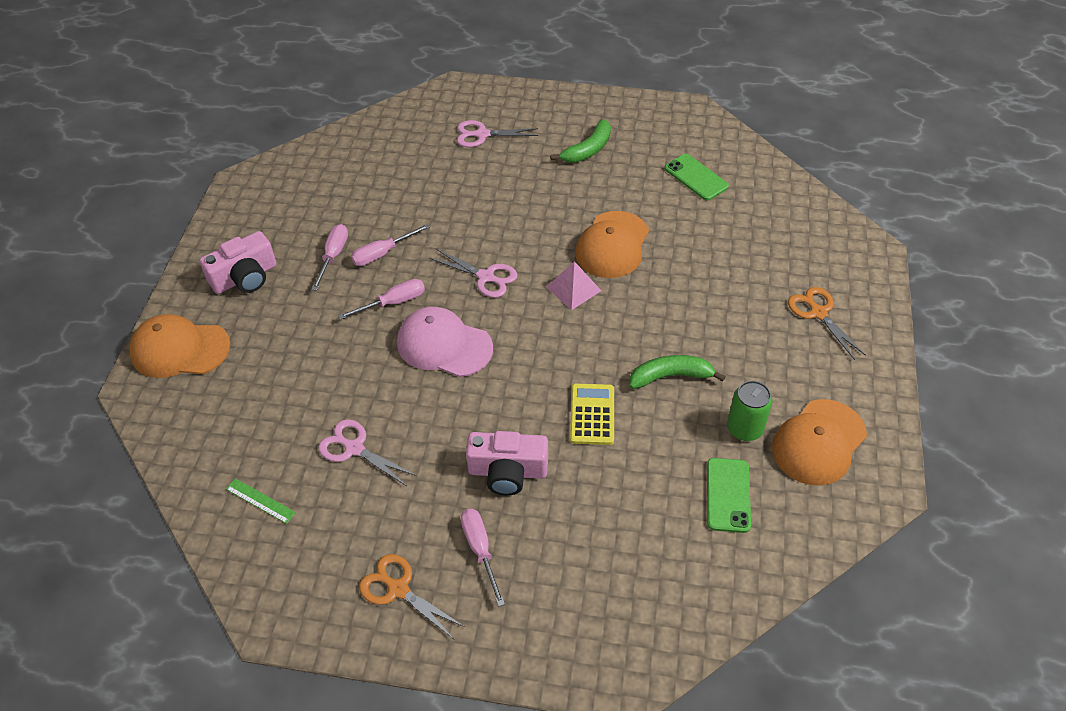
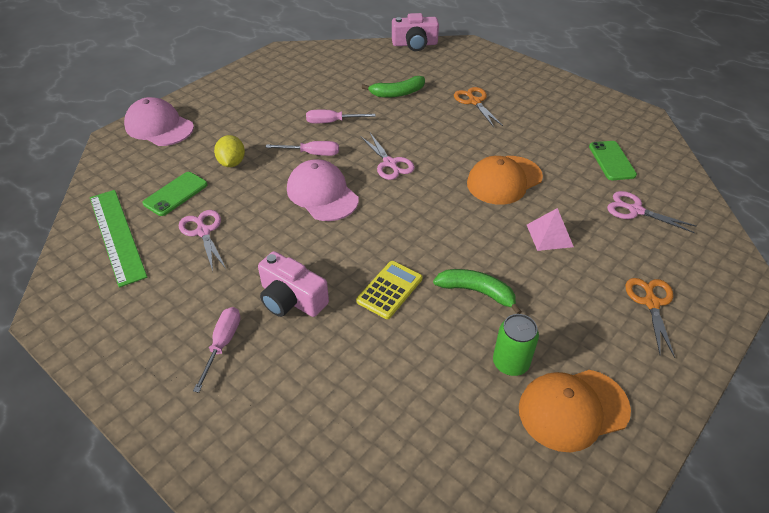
camera: 30 degrees right, 5 degrees down
(180, 349) = (159, 126): orange cap -> pink cap
(245, 277) = (235, 102): pink camera -> pink camera (414, 44)
(260, 501) = (117, 235): green ruler -> green ruler, size x2.23
(312, 355) = (232, 163): none -> yellow lemon
(333, 256) = (299, 111): pink screwdriver -> none
(398, 589) = (143, 340): orange scissors -> orange scissors (474, 101)
(482, 135) = (463, 77): pink scissors -> pink scissors (635, 210)
(573, 288) = (449, 197): pink pyramid -> pink pyramid (549, 235)
(588, 149) = (536, 112): green banana -> green banana (397, 93)
(728, 495) = (453, 409): green phone -> green phone (175, 194)

